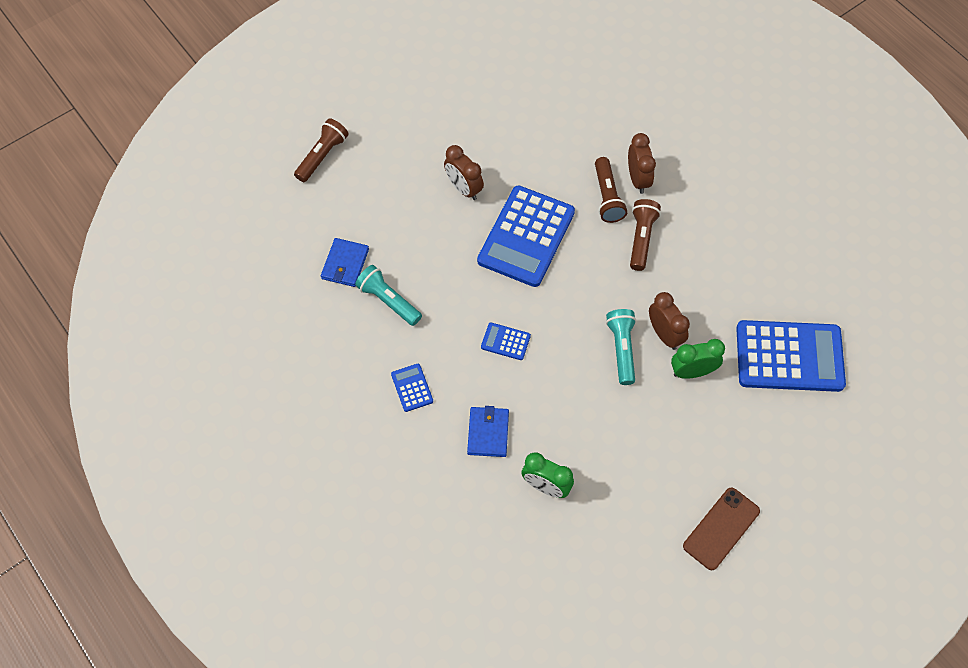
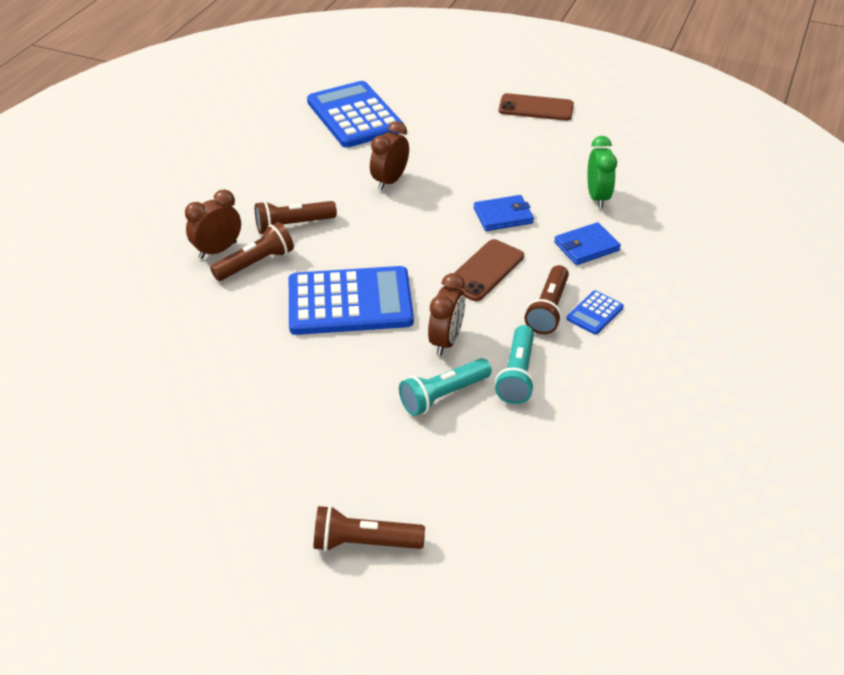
camera: 120 degrees left, 20 degrees down
(345, 264) = (504, 434): blue wallet -> blue wallet (503, 216)
(436, 359) = (548, 309): none -> brown flashlight
(464, 188) = (320, 376): brown clock -> brown clock (446, 341)
(505, 341) = (485, 270): blue calculator -> brown phone
(621, 349) = (427, 199): turquoise flashlight -> turquoise flashlight (443, 395)
(692, 372) = (413, 157): green clock -> none

